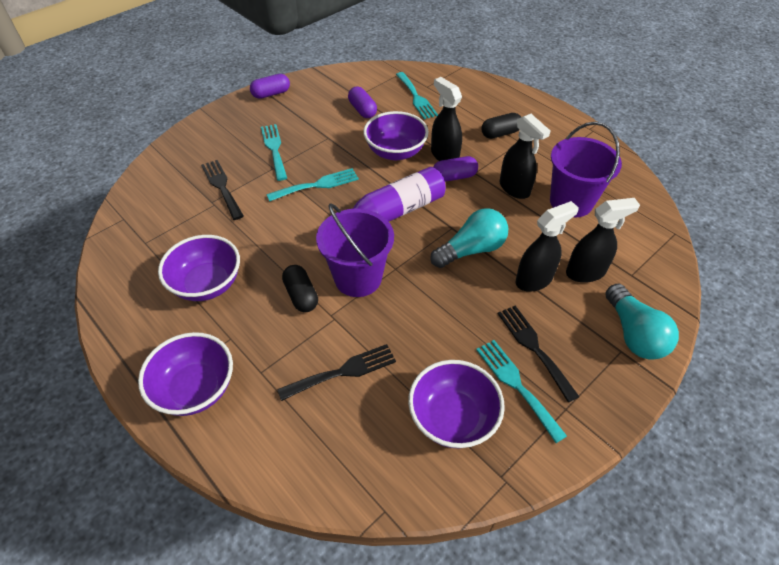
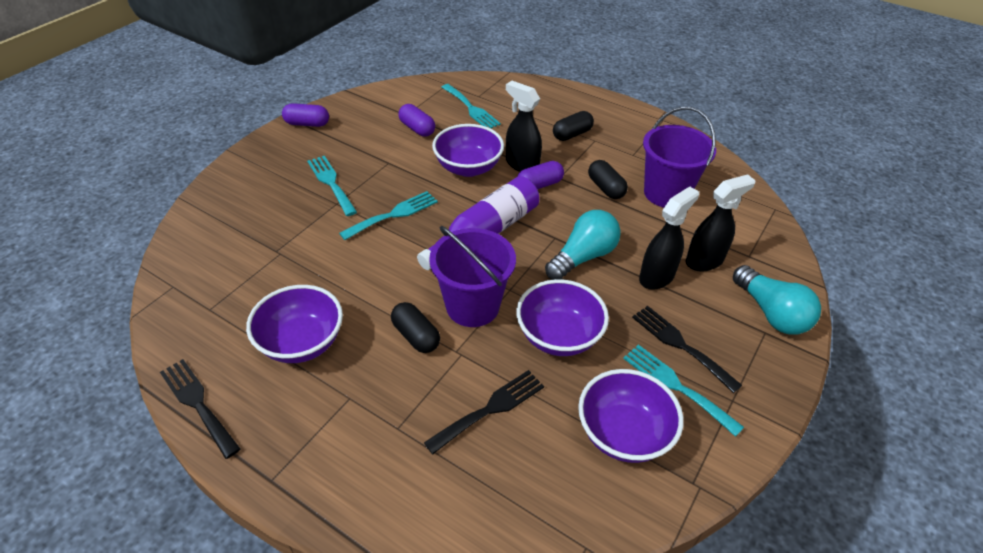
camera: 15 degrees left, 5 degrees down
(195, 389) = (327, 462): purple bowl -> purple bowl (558, 336)
(222, 187) = (283, 232): black fork -> black fork (198, 403)
(271, 94) = (307, 124): purple capsule -> purple capsule turned 45 degrees clockwise
(514, 188) = (605, 188): black spray bottle -> black capsule

